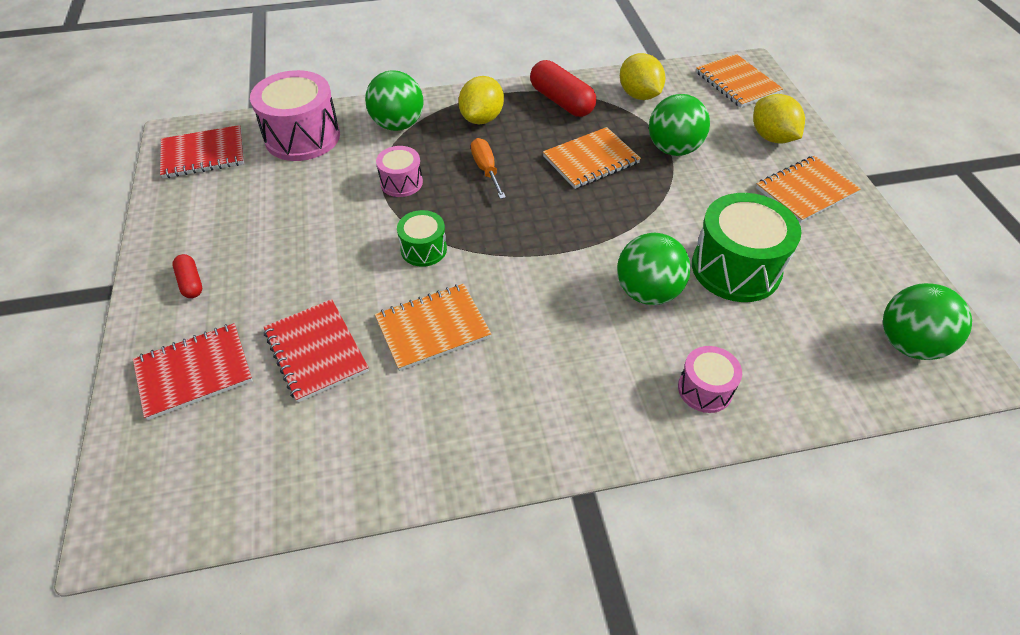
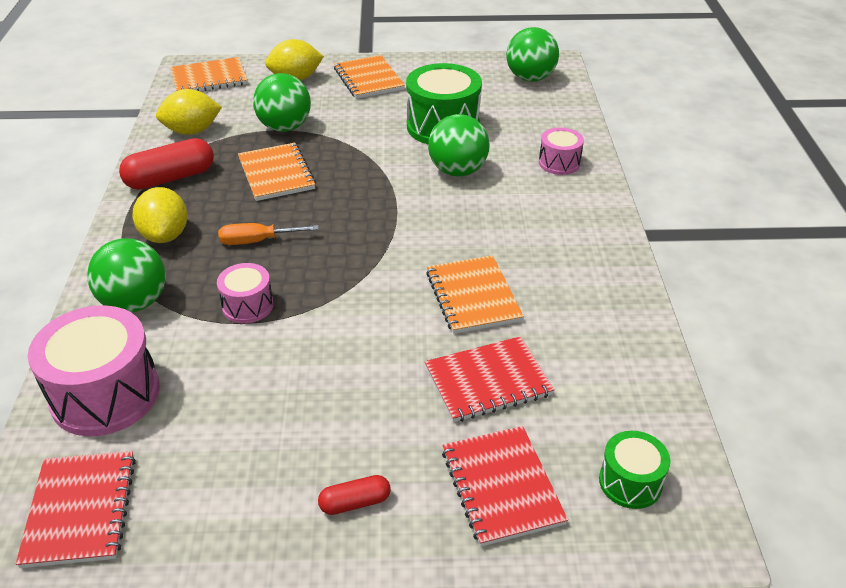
camera: 80 degrees left, 10 degrees down
(423, 249) = (363, 295): green drum -> green drum (630, 482)
(482, 118) = (165, 235): yellow lemon -> yellow lemon turned 45 degrees clockwise

